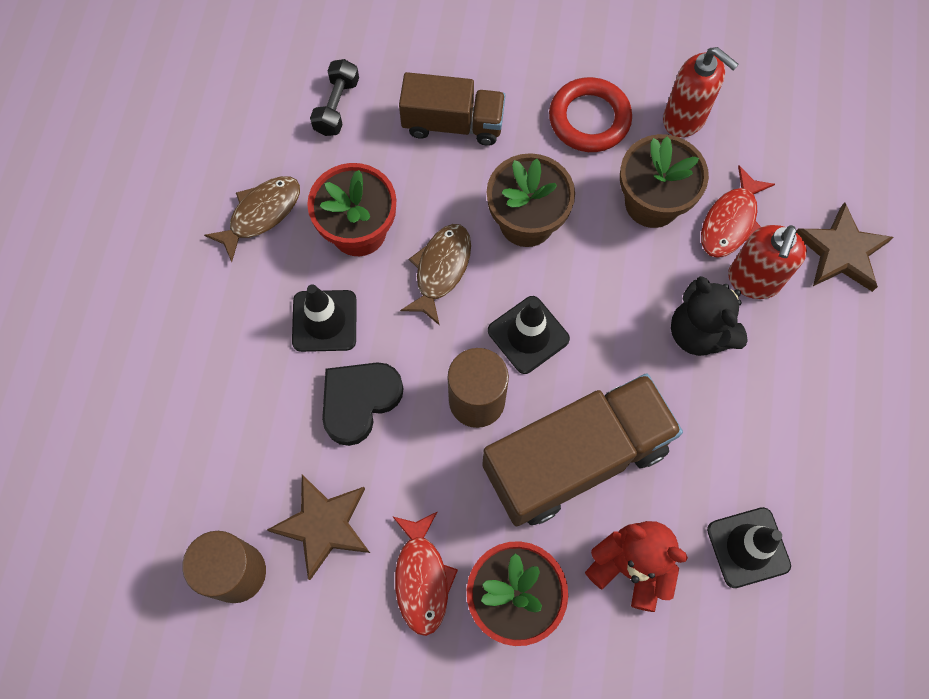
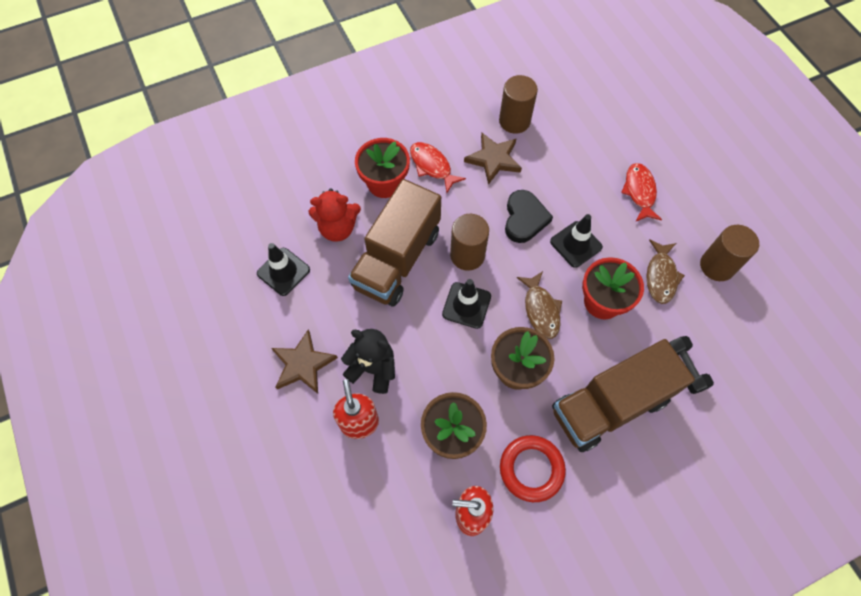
camera: 145 degrees right, 5 degrees down
(183, 182) = (717, 266): none -> brown cylinder
(453, 123) = (610, 405): brown truck -> brown truck, size x1.61
(730, 221) = (396, 455): red fish -> red fish (639, 192)
(841, 252) = (314, 481): brown star -> brown star (303, 364)

